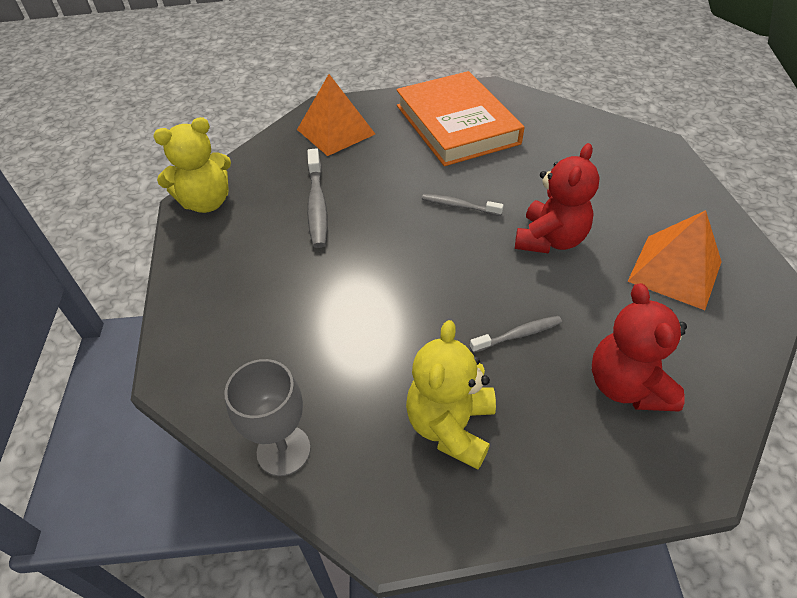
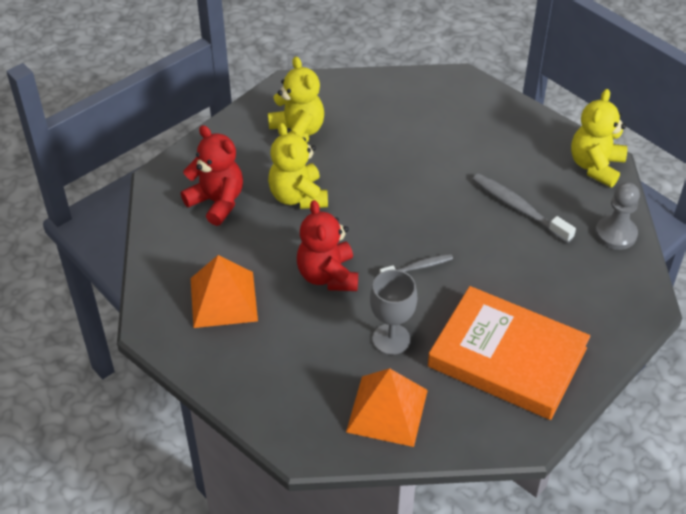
camera: 140 degrees right, 0 degrees up
(274, 151) = (616, 234): none -> grey pawn
(283, 450) = (367, 83): grey goblet -> grey goblet (391, 339)
(336, 131) = (597, 283): orange pyramid -> orange pyramid (387, 411)
(518, 335) = (298, 196): grey toothbrush -> yellow teddy bear

